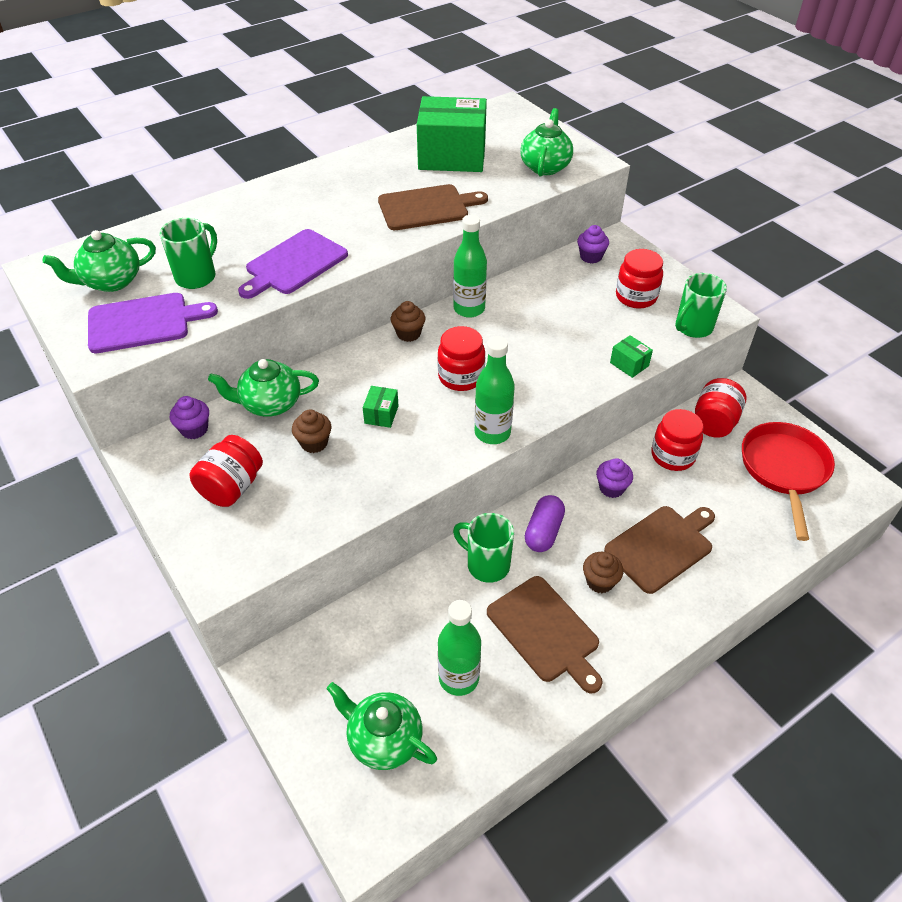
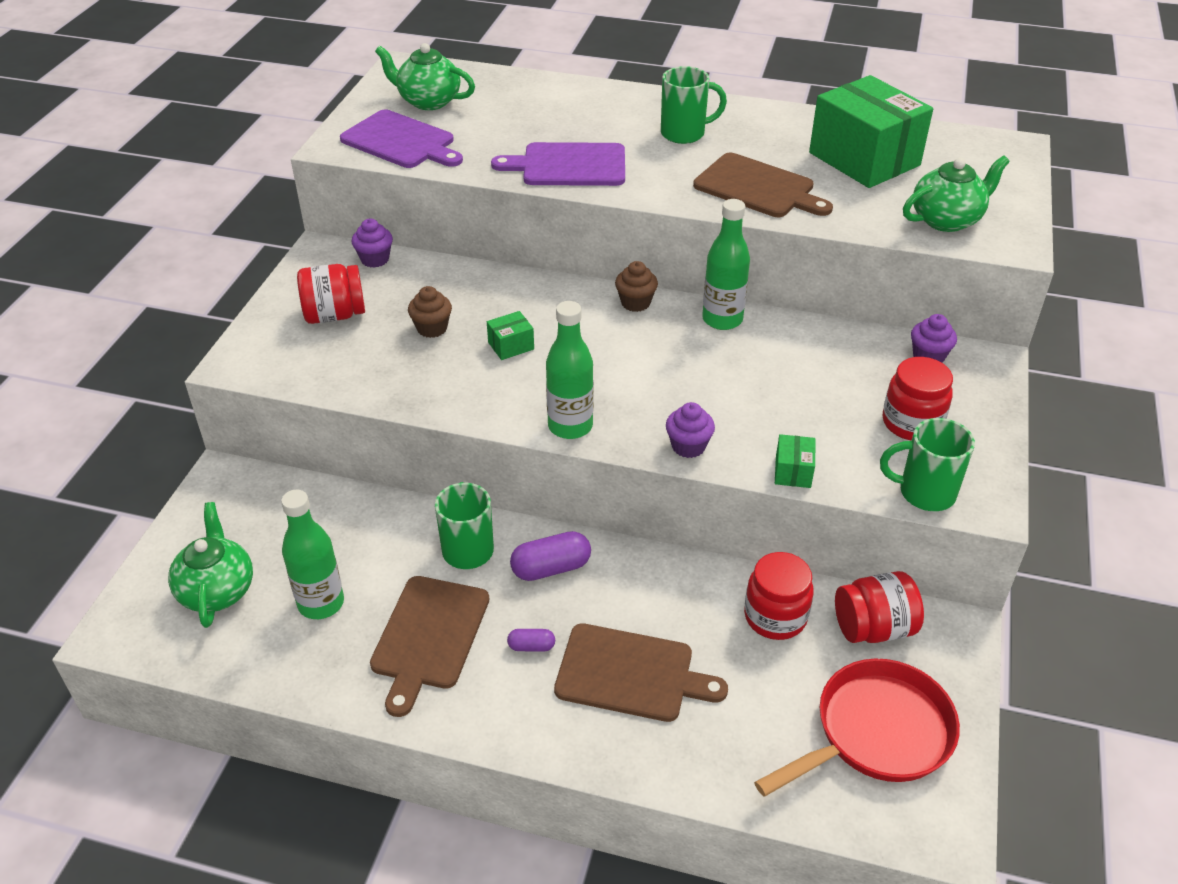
camera: 50 degrees right, 5 degrees down
(197, 276) = (487, 132): green mug -> green mug (684, 133)
(270, 404) = (448, 279): green teapot -> none
(461, 377) = (620, 366): red jar -> none
(600, 581) = (531, 646): brown cupcake -> purple capsule
(611, 488) = (668, 589): purple cupcake -> purple cupcake (688, 446)

